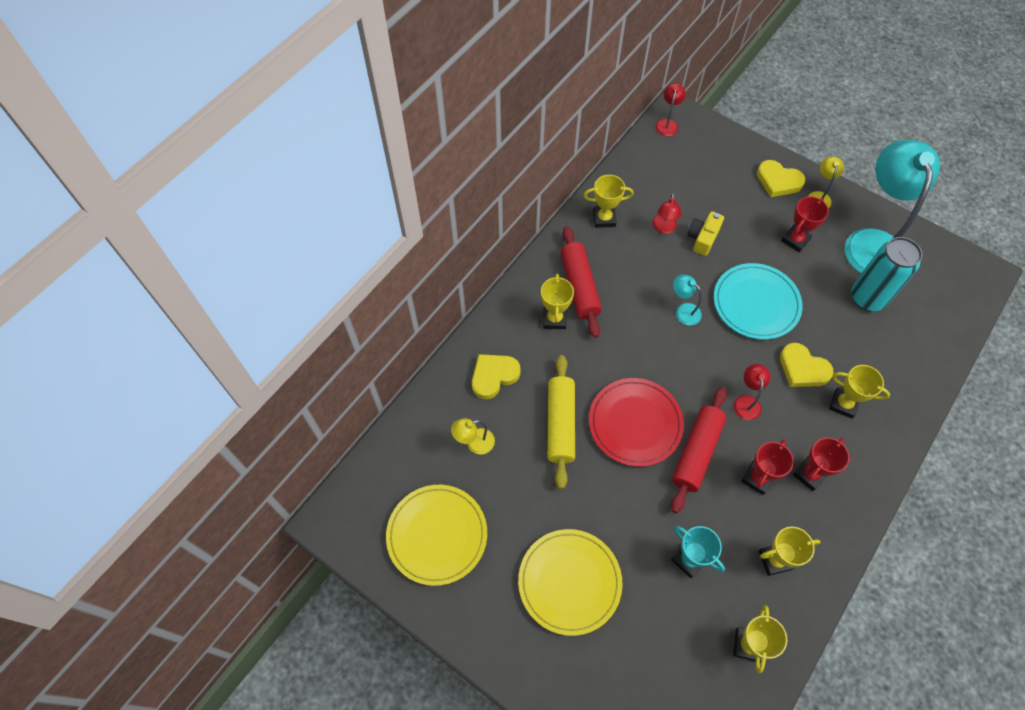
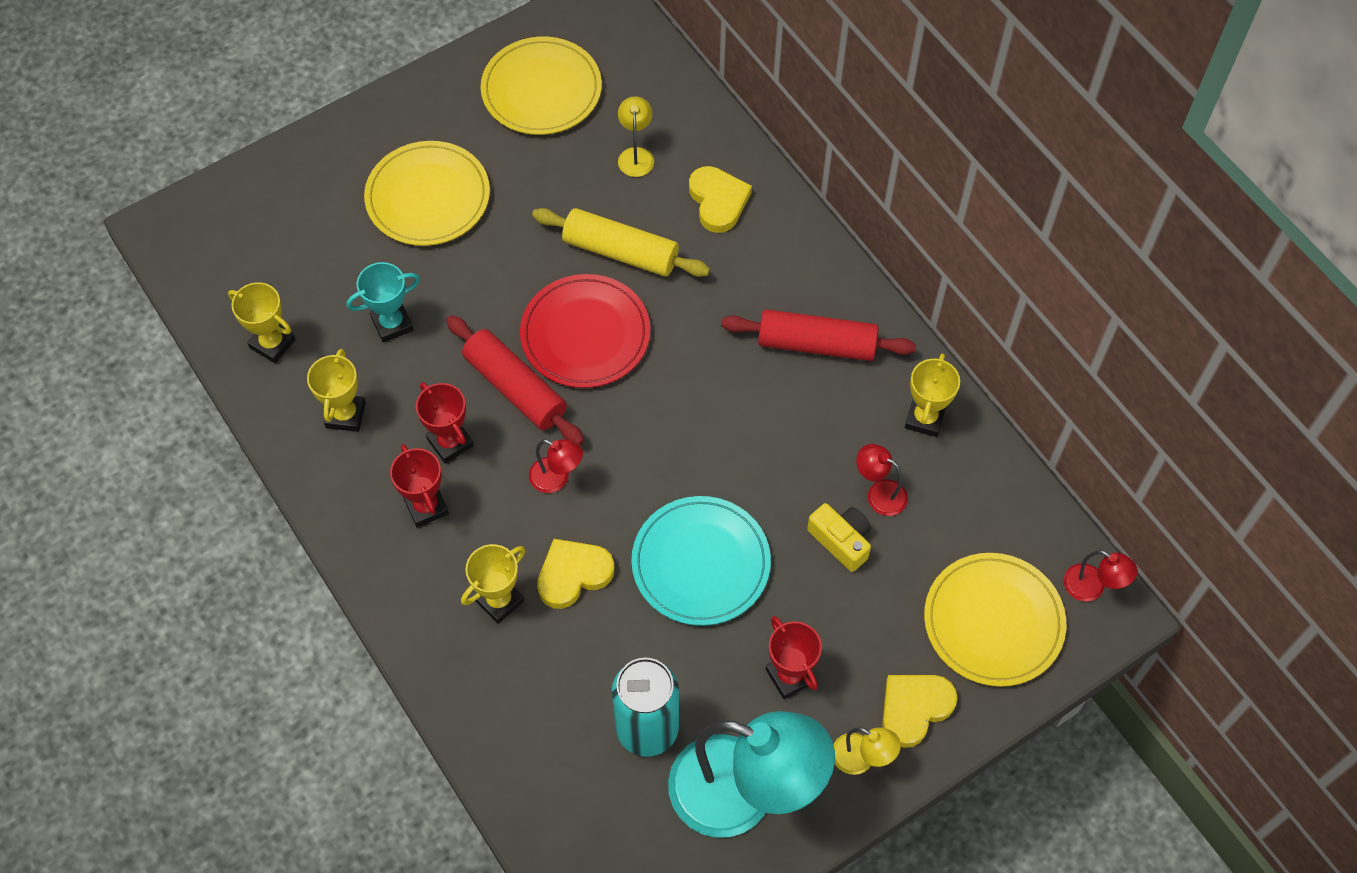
camera: 110 degrees right, 0 degrees up
(554, 319) = (775, 296): yellow trophy -> none
(683, 311) = (726, 460): turquoise lamp -> none
(710, 159) = (993, 621): none -> yellow plate

